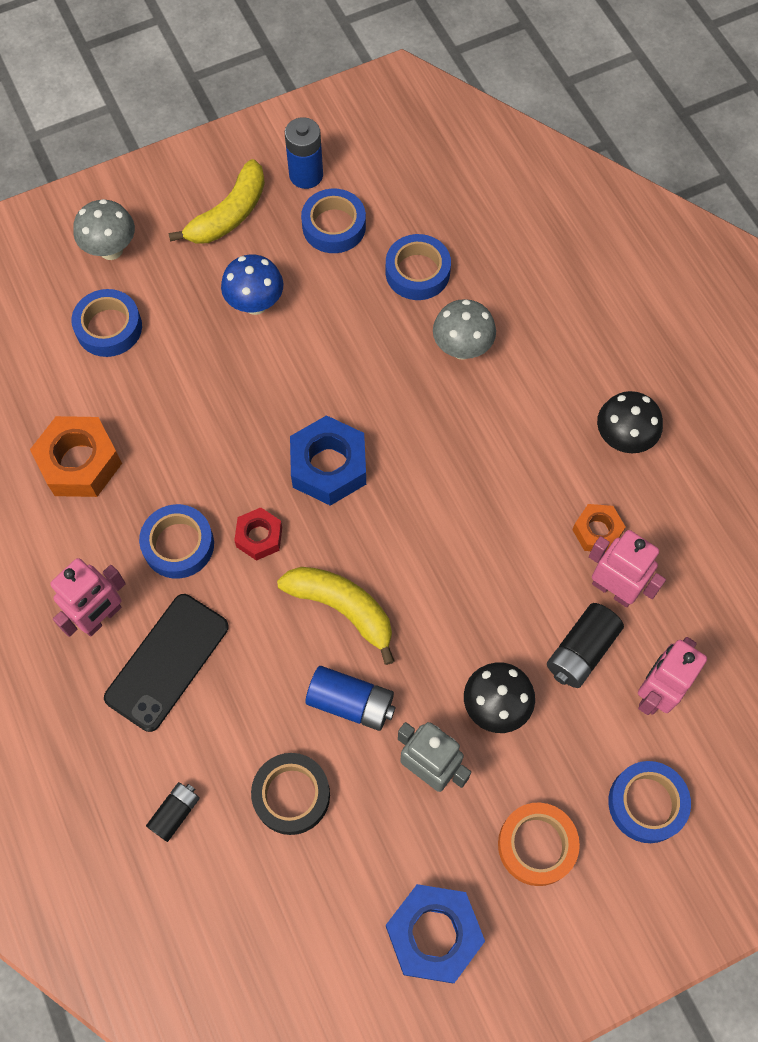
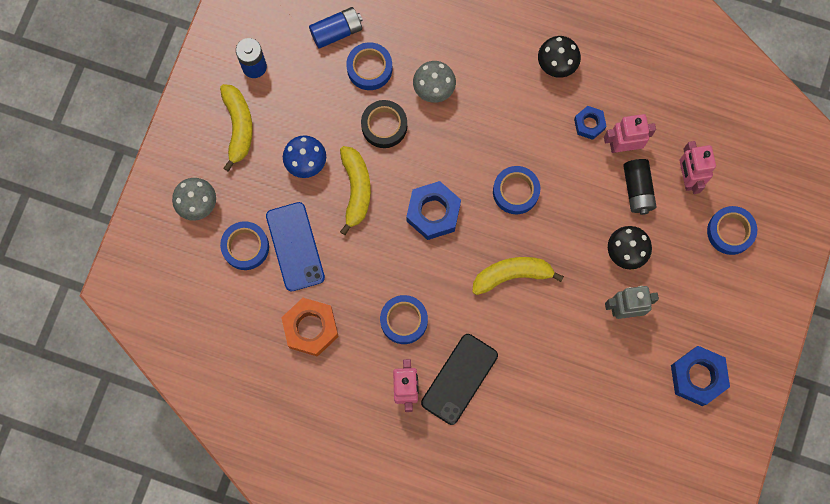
camera: 45 degrees left, 10 degrees up
(155, 371) = (295, 246): none -> blue phone
(167, 662) = (459, 379): black phone -> black phone turned 45 degrees clockwise
(175, 813) = (536, 439): black battery -> none
(259, 537) = (437, 279): red nut -> none
(275, 372) = (356, 189): none -> yellow banana
(291, 795) = (578, 380): black tape -> black tape (384, 126)
(334, 226) = (300, 82): blue tape -> blue tape (515, 191)
(351, 703) = (561, 314): blue battery -> blue battery (336, 32)
(536, 845) = (702, 296): orange tape -> none
(597, 531) = (589, 124): orange nut -> blue nut

